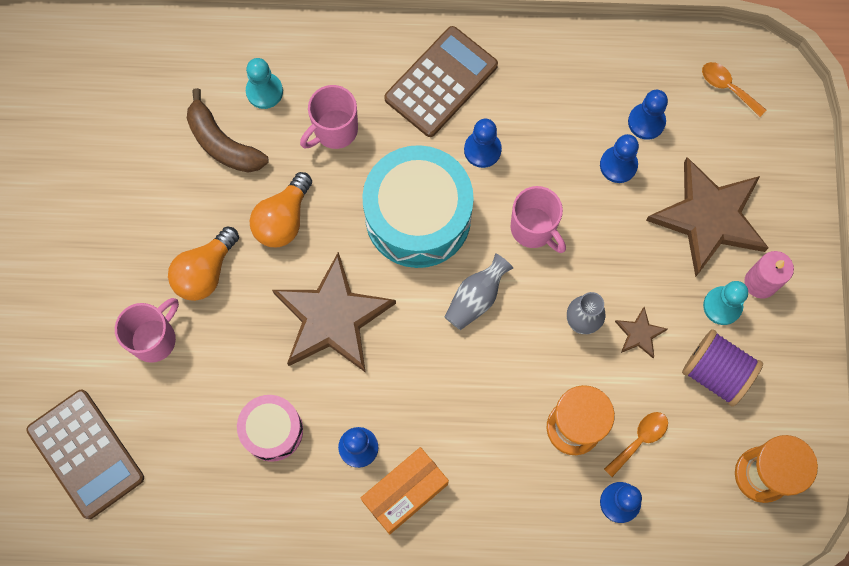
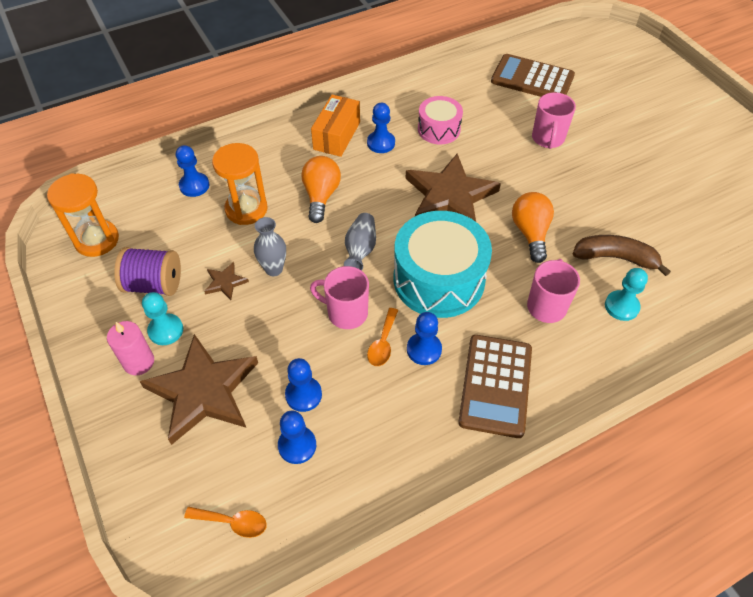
camera: 150 degrees right, 20 degrees down
(205, 272) = (552, 182): orange light bulb -> orange light bulb (321, 196)
(639, 440) = (195, 222): orange spoon -> orange spoon (383, 343)

